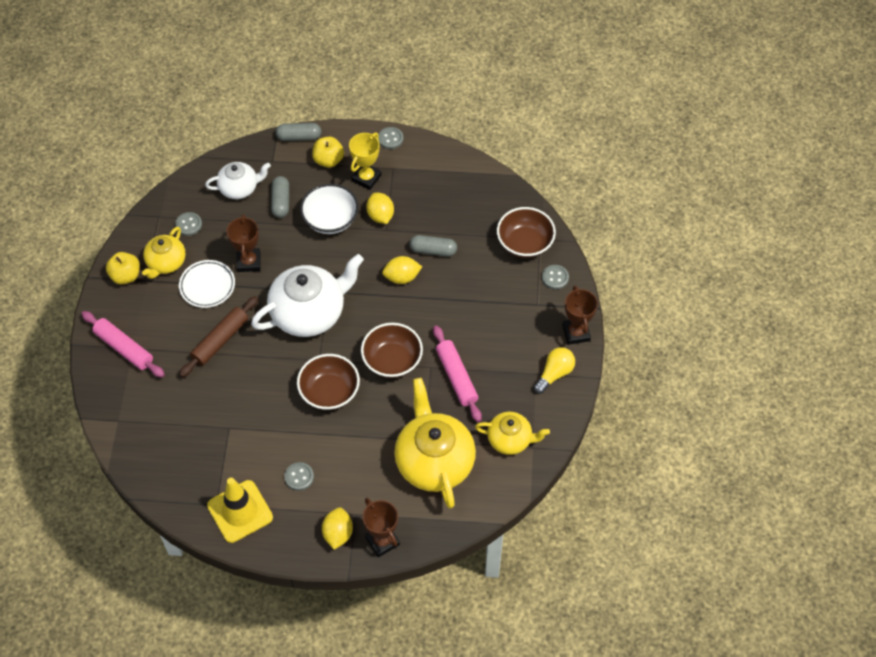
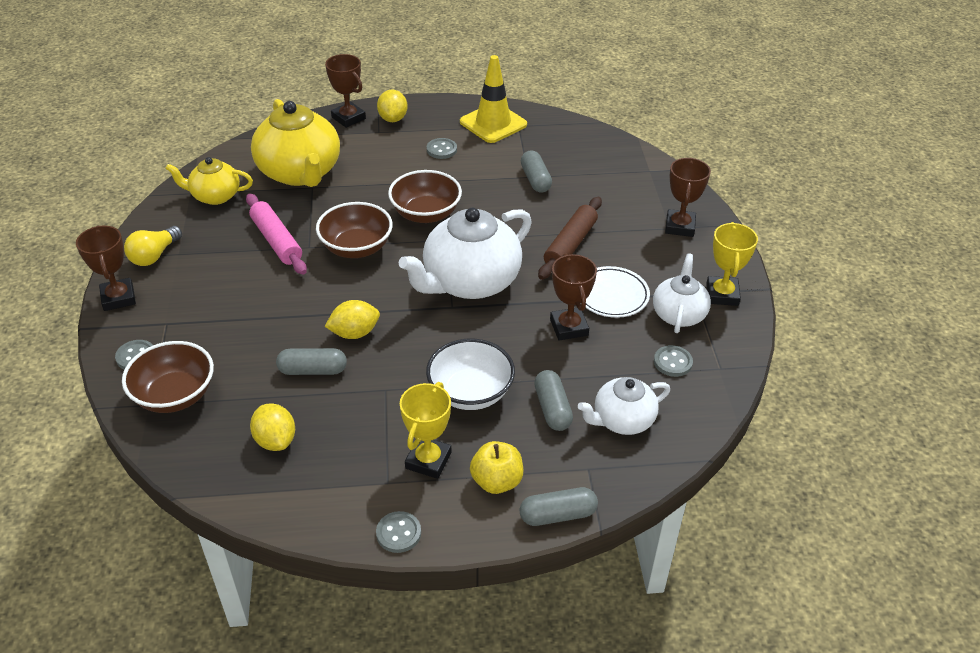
camera: 170 degrees right, 15 degrees down
(124, 348) = (679, 226): pink rolling pin -> brown trophy
(126, 276) = (722, 294): yellow apple -> yellow trophy
(166, 263) = (679, 314): yellow teapot -> white teapot
(224, 422) = (535, 180): none -> grey capsule
(380, 216) = (396, 407): yellow lemon -> yellow lemon (275, 440)

